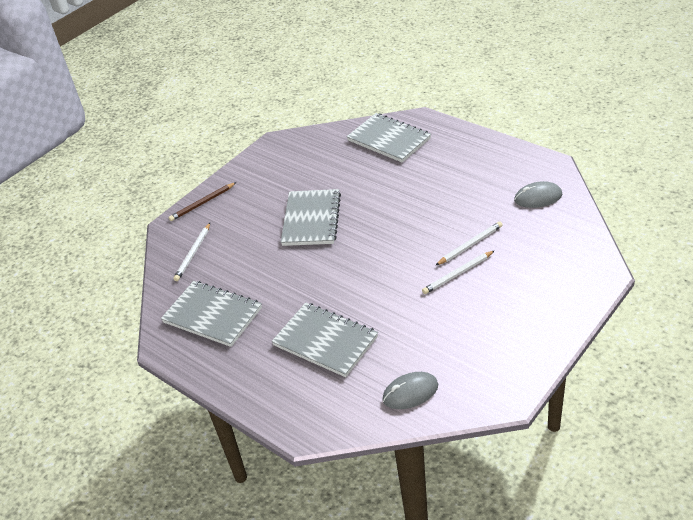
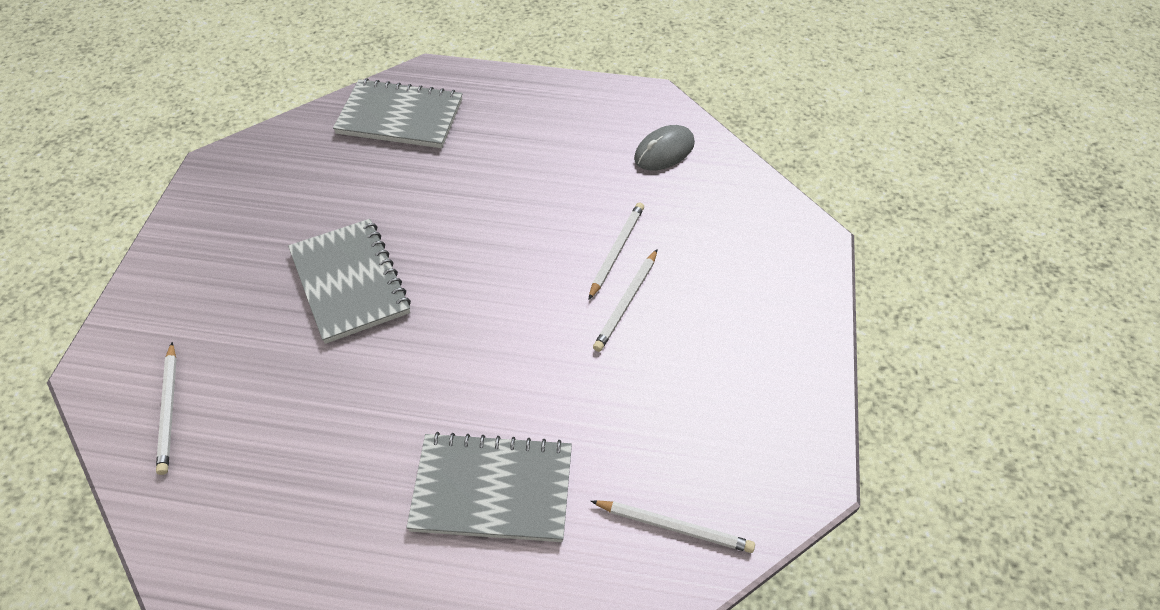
camera: 35 degrees left, 10 degrees up
(202, 203) = (137, 310): brown pencil -> none
(212, 315) = (268, 516): grey notebook -> none
(410, 392) = (674, 527): grey mouse -> white pencil

